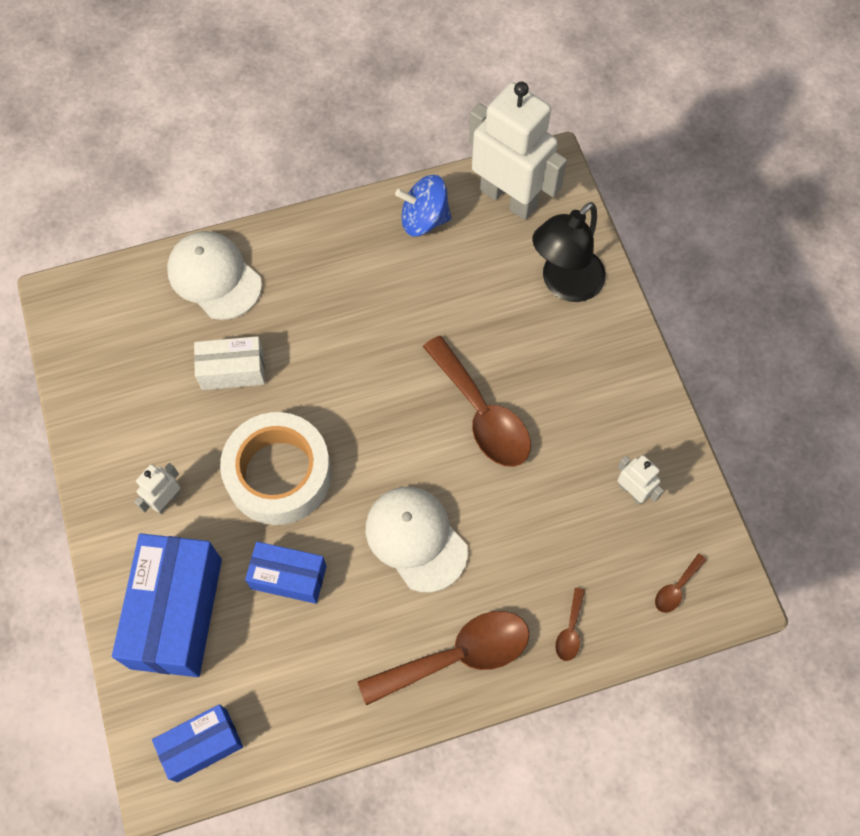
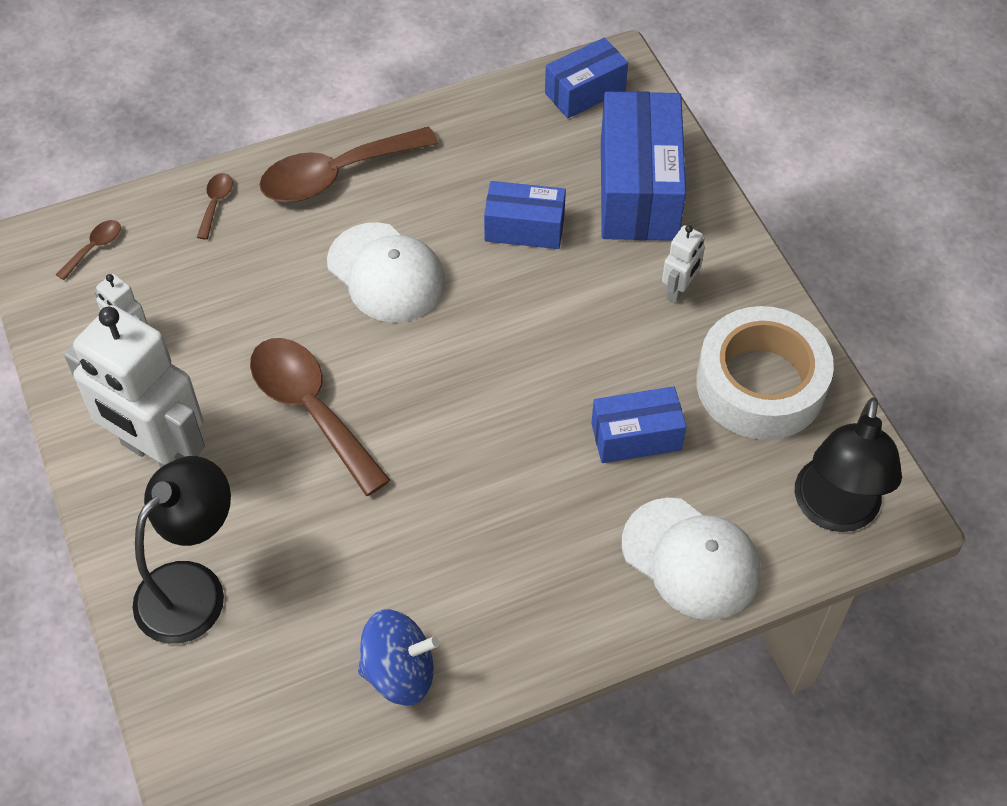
camera: 175 degrees right, 10 degrees down
(103, 302) = (834, 511): none -> black lamp
(232, 371) = (636, 436): white box -> blue box
(279, 474) = (554, 325): white tape -> white tape (760, 384)
(509, 198) = (270, 719): white robot -> white robot (159, 454)

